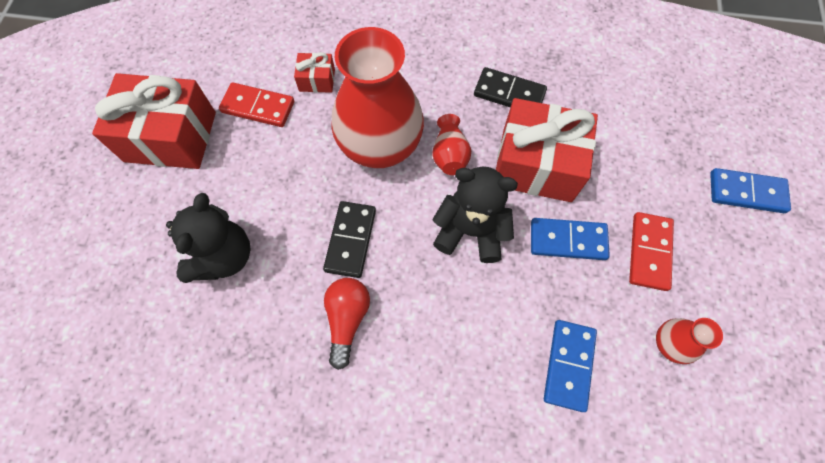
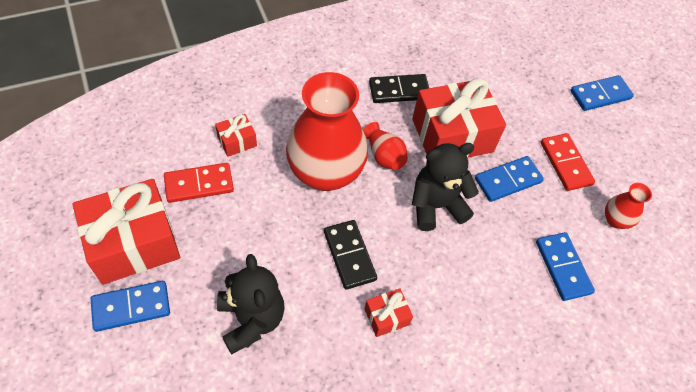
camera: 35 degrees left, 10 degrees down
(133, 193) = (131, 307): none -> blue domino
(347, 319) = (386, 317): red light bulb -> red gift

